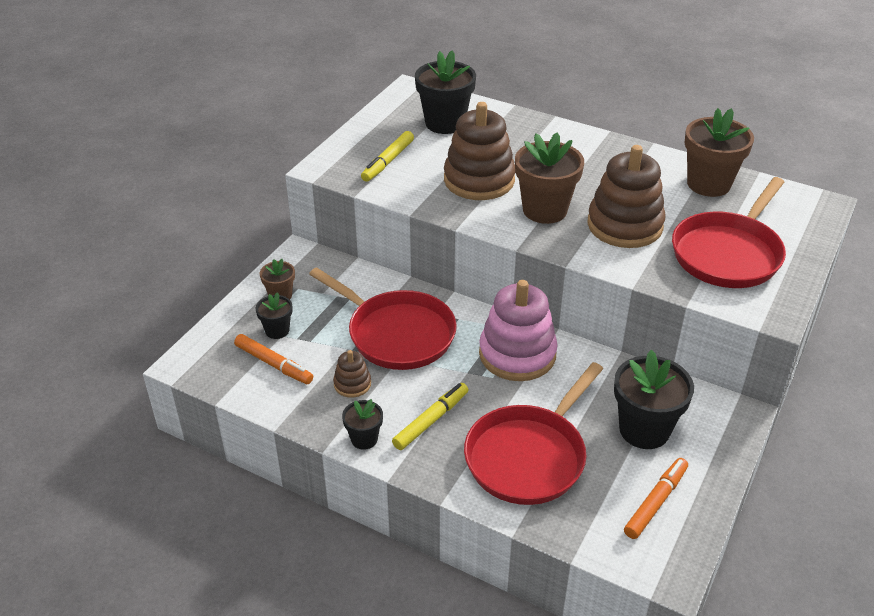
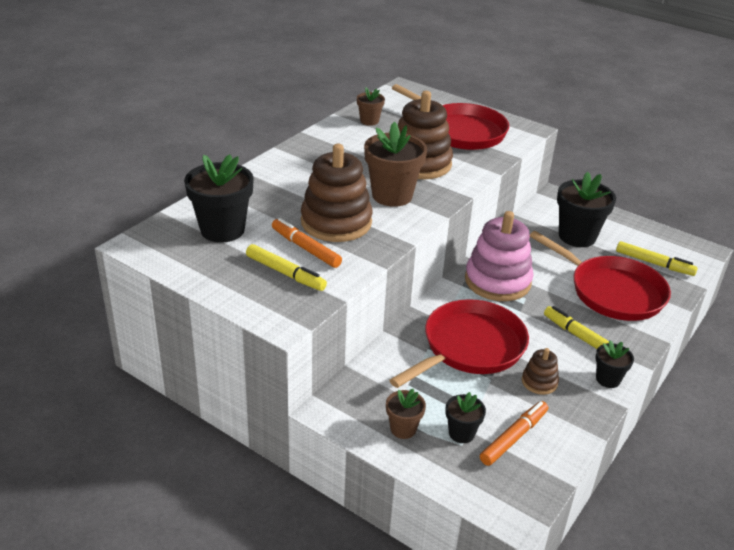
camera: 85 degrees left, 5 degrees down
(611, 508) = (654, 263): none -> yellow marker
(655, 502) = (644, 244): orange marker -> orange marker (305, 248)
(708, 184) = (369, 121): brown flower pot -> brown flower pot, size x0.53

